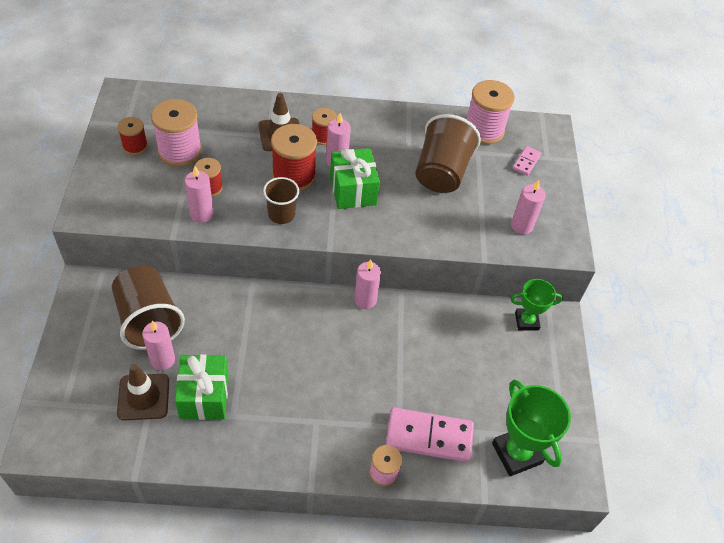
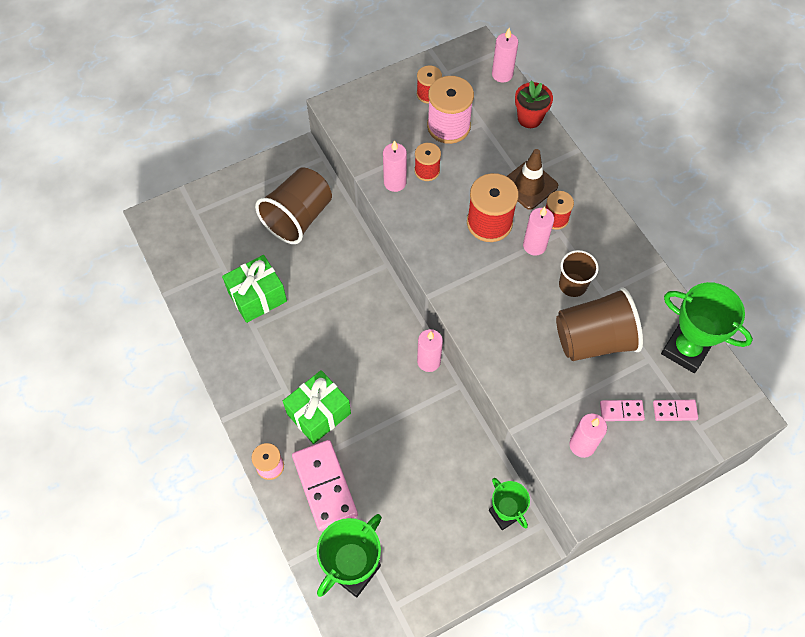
camera: 65 degrees right, 10 degrees up
(143, 397) = (231, 257): brown traffic cone -> none
(162, 360) = (270, 249): pink candle -> pink candle (502, 74)
(220, 101) = (529, 118): none -> red flower pot
(281, 214) = (438, 238): brown cup -> brown cup (572, 285)
(353, 190) = (510, 277): green gift -> green gift (318, 413)
(484, 130) = (685, 350): pink spool -> green trophy
(508, 189) = (621, 411): none -> pink domino

